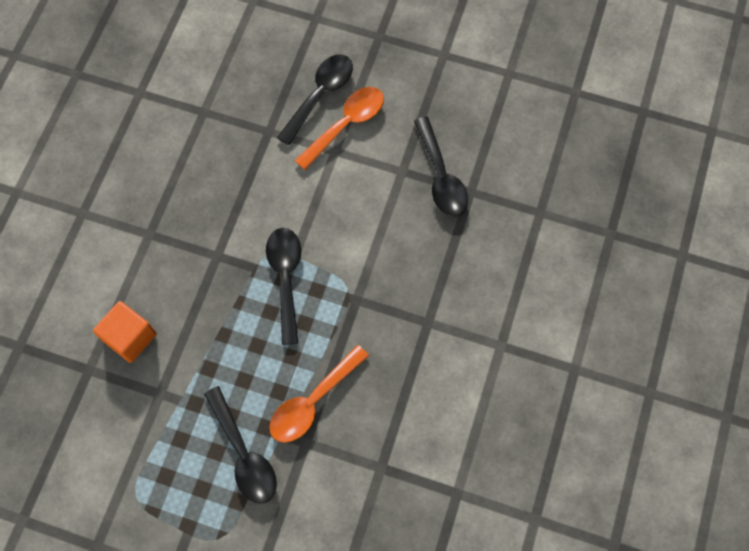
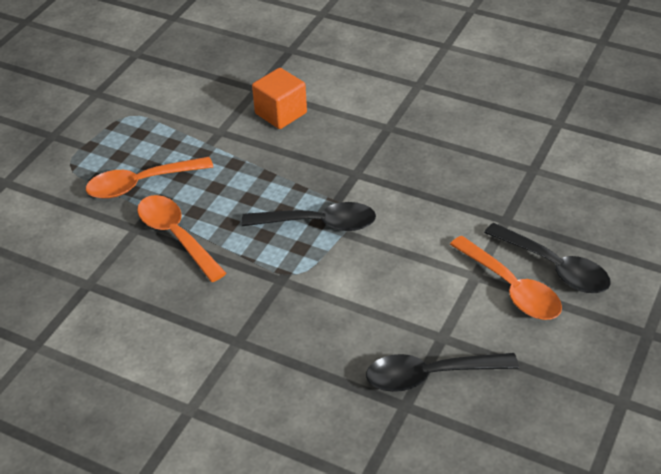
camera: 100 degrees right, 25 degrees down
(244, 453) = (141, 183): black spoon -> orange spoon

